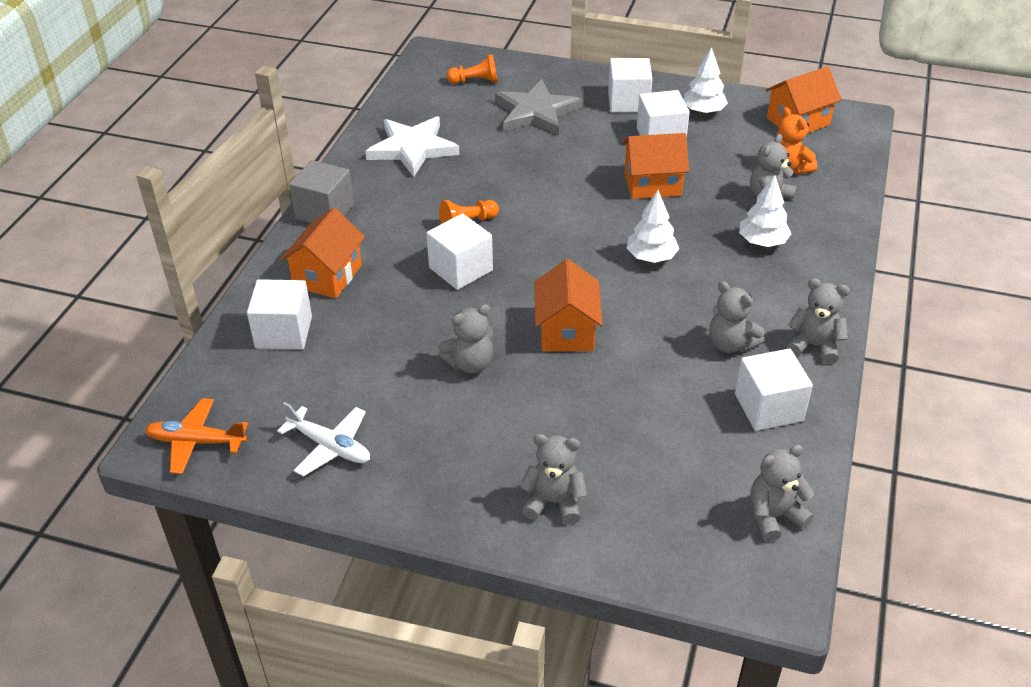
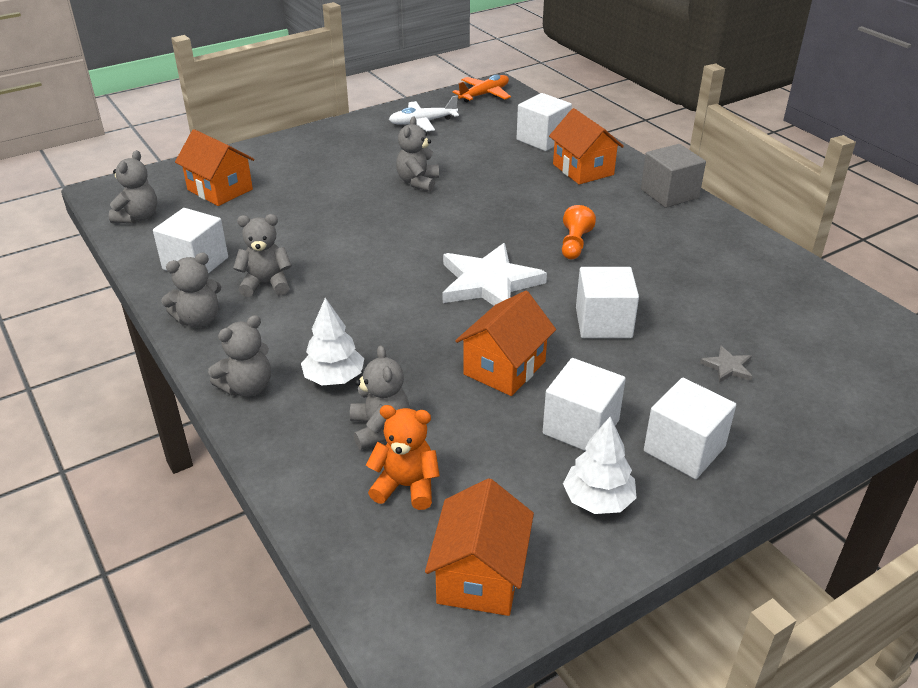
camera: 130 degrees right, 5 degrees down
(413, 148) = (728, 265): white star -> white star (489, 283)
(461, 269) = (519, 217): white cube -> white cube (603, 323)
(475, 81) = (842, 359): orange pawn -> none
(536, 112) = (727, 367): grey star -> grey star, size x0.43
(554, 502) = (275, 162): grey teddy bear -> grey teddy bear (247, 387)
(566, 331) = (390, 227): orange house -> orange house (220, 190)
(651, 257) = (407, 305): white tree -> none

